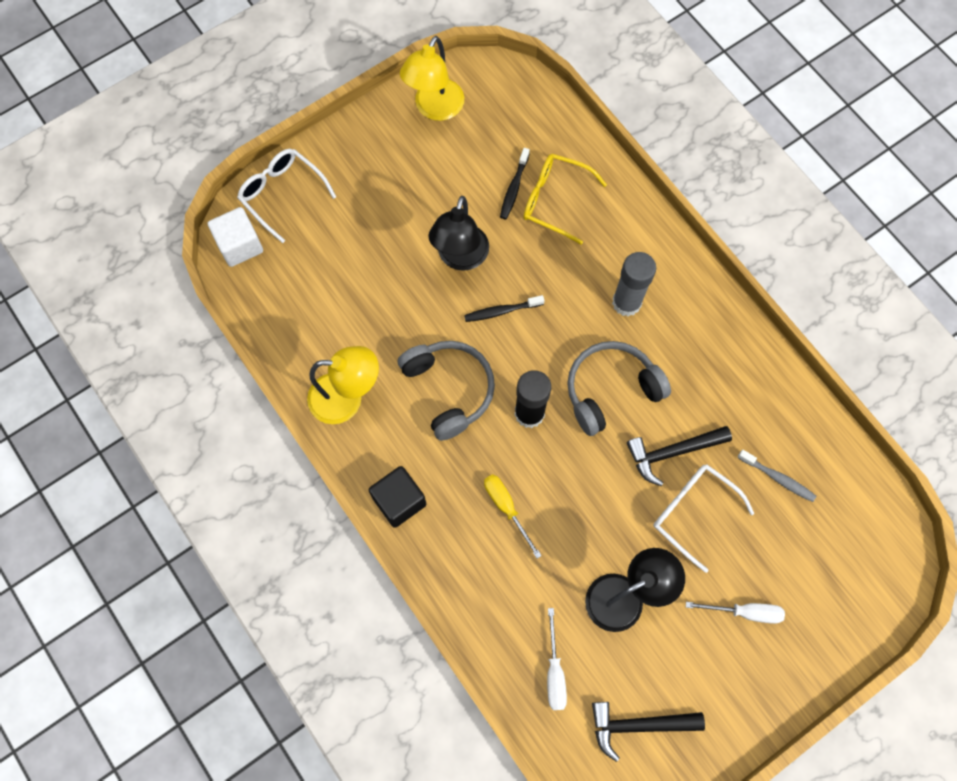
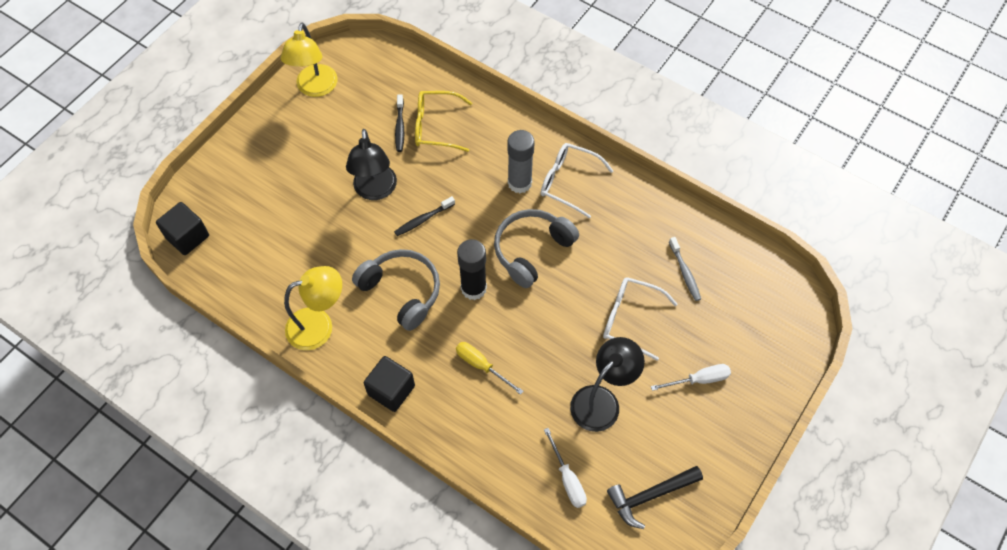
camera: 20 degrees left, 10 degrees down
(240, 245) = (187, 237): white cube -> black cube
(282, 194) = (210, 187): white glasses -> white glasses (568, 182)
(672, 452) = (597, 280): black hammer -> none
(778, 478) = (685, 272): grey toothbrush -> grey toothbrush turned 60 degrees clockwise

